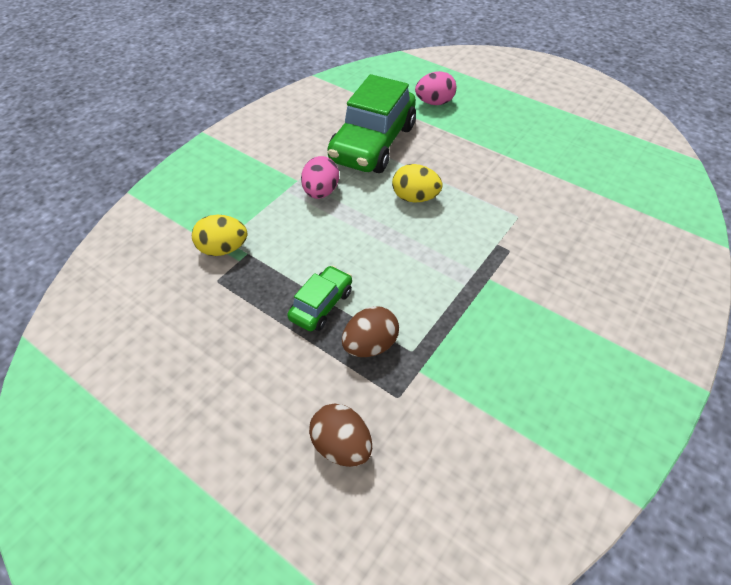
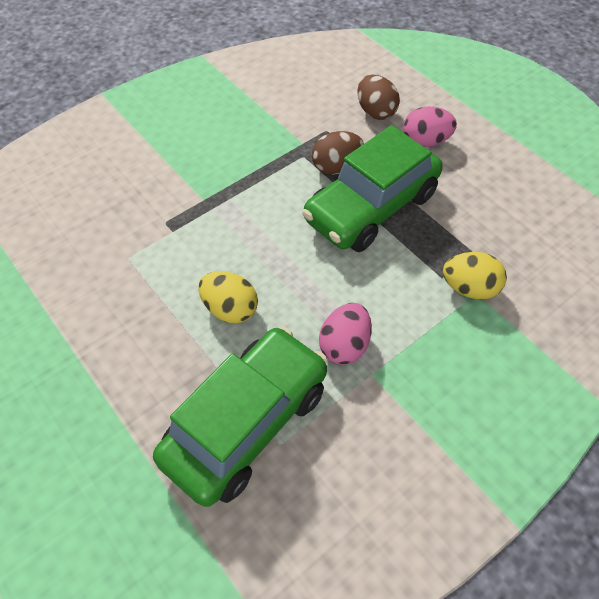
camera: 165 degrees left, 5 degrees up
(321, 305) = (371, 207): green car -> green car, size x2.03
(434, 103) = (104, 503): pink egg -> pink egg (425, 141)

